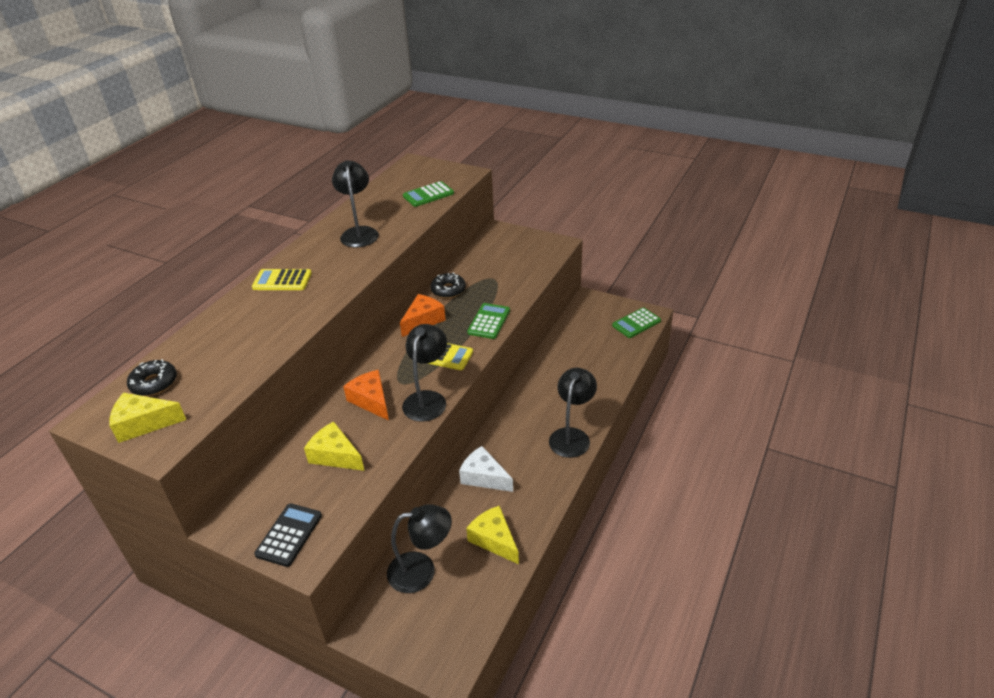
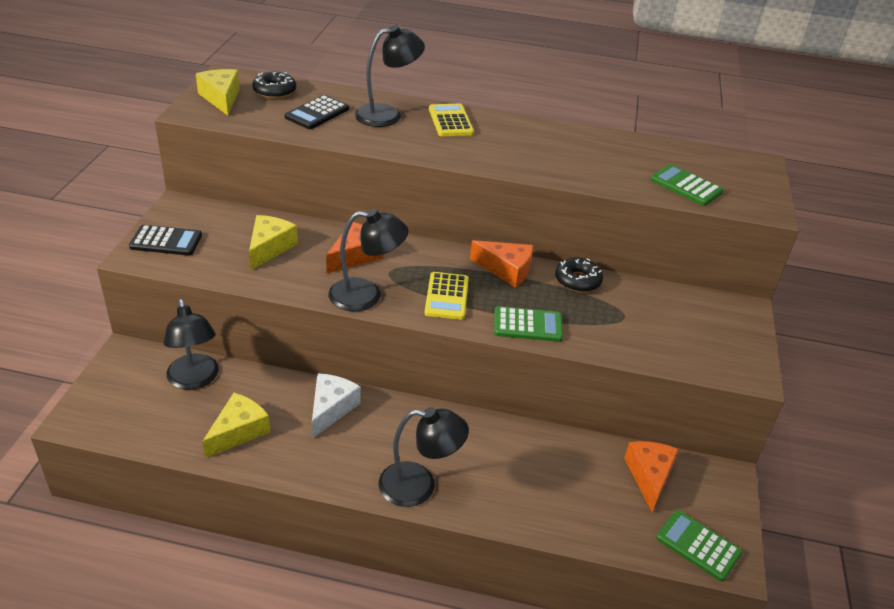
camera: 70 degrees right, 0 degrees up
(220, 357) = (317, 113): none -> black calculator
(359, 233) = (566, 151): black lamp -> black lamp (387, 114)
(583, 329) = (649, 476): none -> orange cheese

